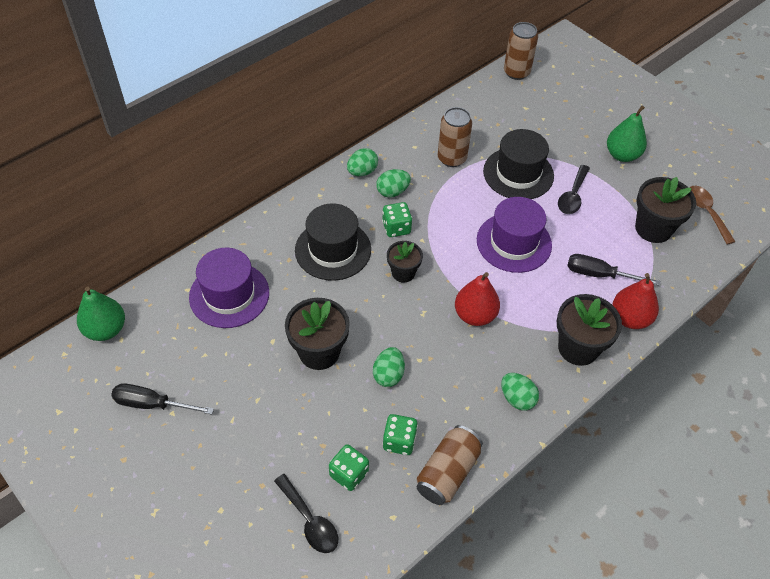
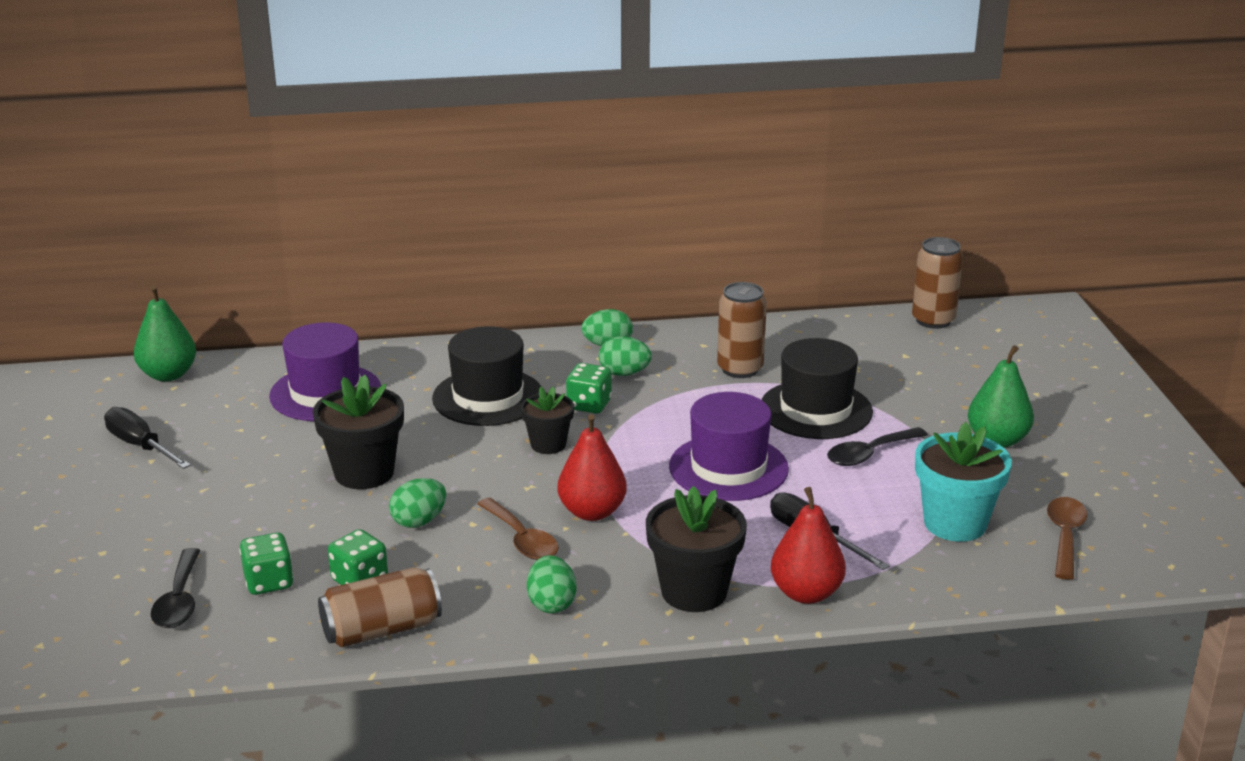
camera: 35 degrees right, 25 degrees down
(457, 357) = (521, 539): none -> brown spoon
(653, 228) = (955, 523): black flower pot -> turquoise flower pot

